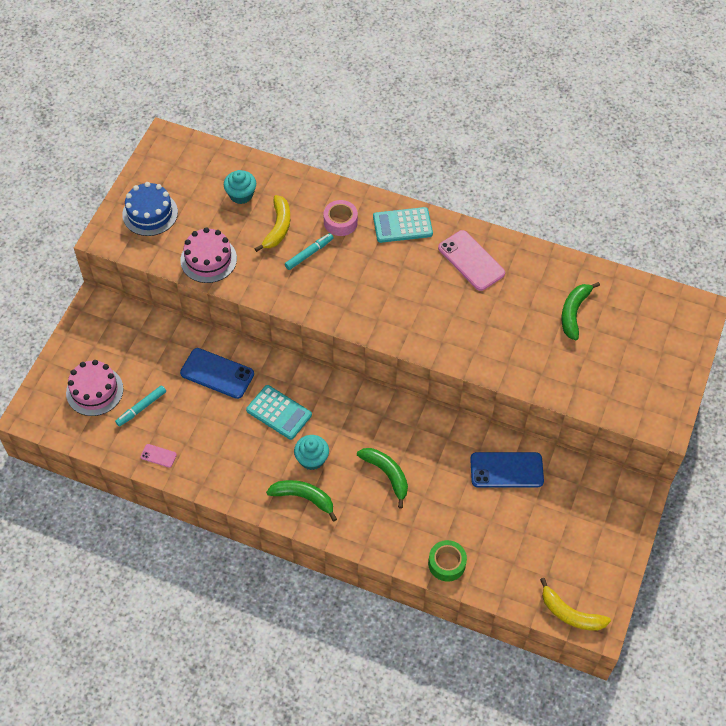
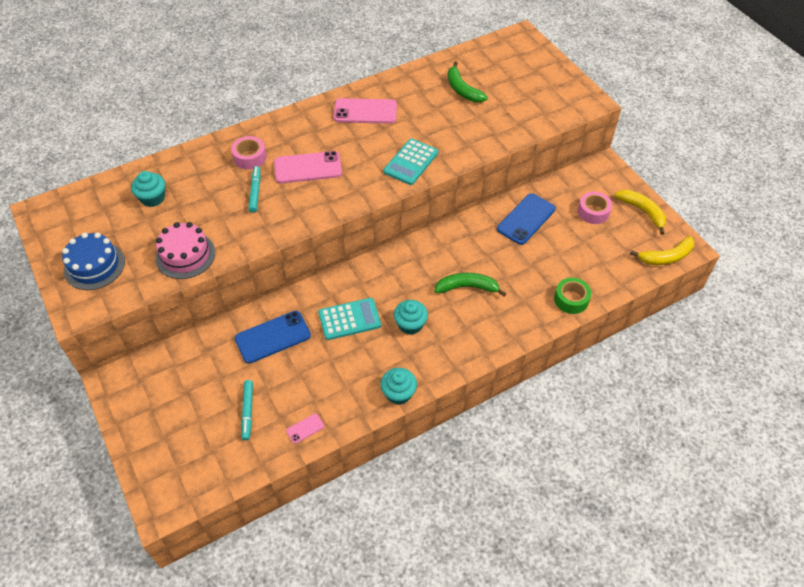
camera: 50 degrees left, 5 degrees down
(94, 391) = (194, 437): pink cake -> none
(241, 496) = (398, 393): none -> turquoise cupcake
(278, 227) = (210, 195): yellow banana -> yellow banana (642, 211)
(303, 498) = (439, 351): green banana -> none
(367, 269) = (308, 168): none -> pink phone
(402, 225) = (294, 127): turquoise calculator -> turquoise calculator (411, 162)
(568, 519) = (593, 212): none -> pink tape

